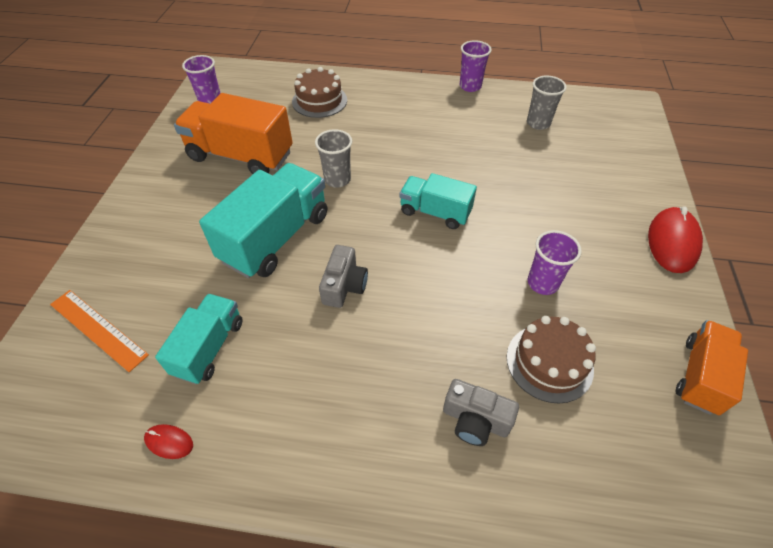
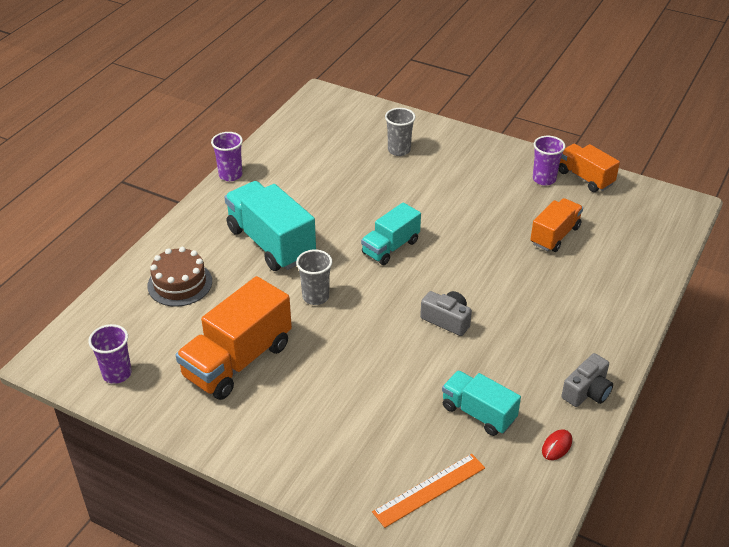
camera: 70 degrees left, 10 degrees down
(276, 238) = (372, 352): turquoise truck -> turquoise truck (271, 243)
(475, 420) = (586, 283): grey camera -> grey camera (587, 391)
(538, 123) = (313, 154): grey cup -> grey cup (399, 150)
(542, 283) = (489, 215): purple cup -> purple cup (544, 179)
(549, 362) = (555, 235): brown cake -> orange truck
(672, 242) = (479, 142): red mouse -> none

